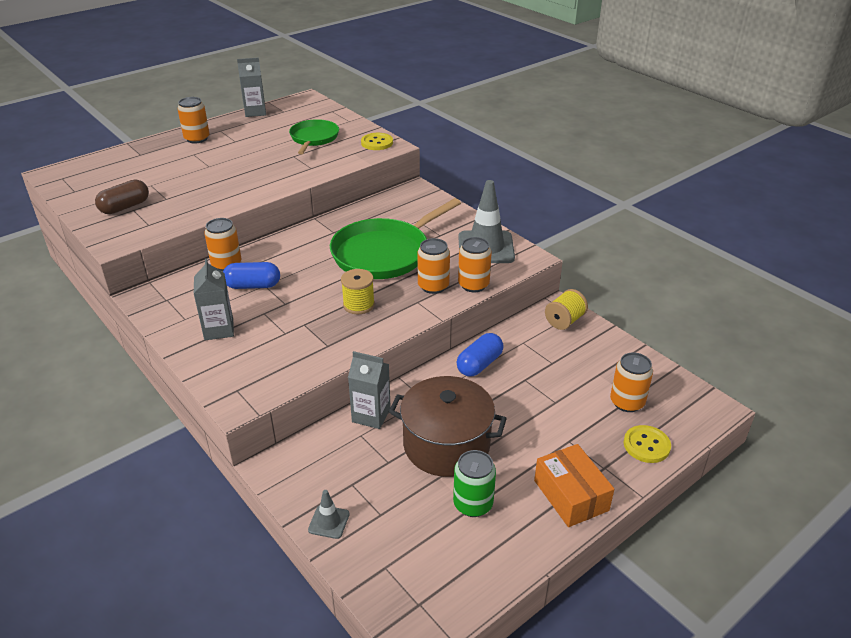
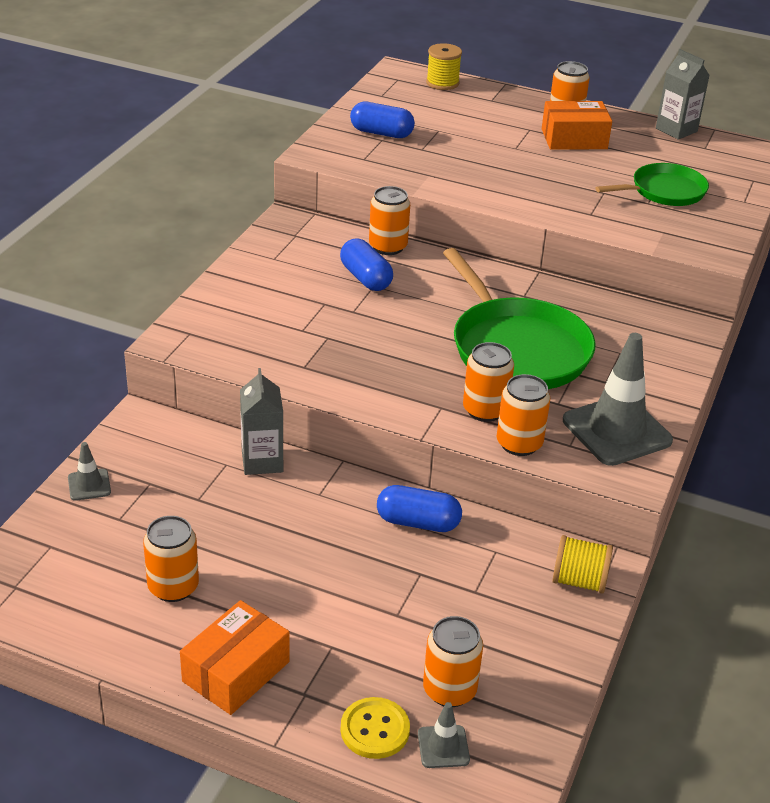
camera: 60 degrees right, 0 degrees up
(125, 207) = (381, 133): brown capsule -> blue capsule
(219, 329) = (273, 285): grey carton -> none
(224, 144) = (574, 139): none -> orange box
(358, 305) = (395, 364): yellow spool -> yellow spool (442, 83)
(377, 143) = (713, 240): yellow button -> none
(384, 253) = (517, 349): green pan -> green pan turned 135 degrees counterclockwise
(446, 445) = (254, 536): brown pot -> none
(473, 504) = (173, 587): green can -> orange can
(670, 421) = (443, 747): none -> grey traffic cone

